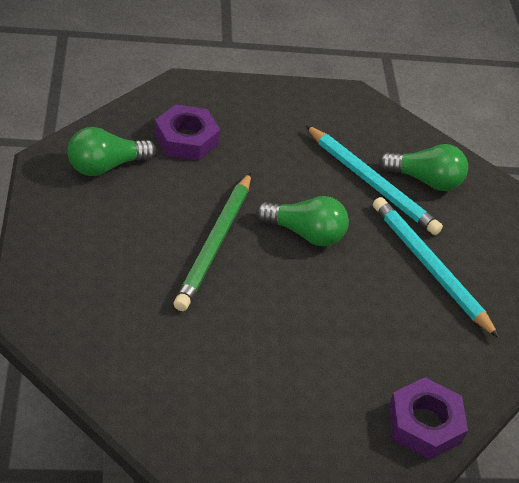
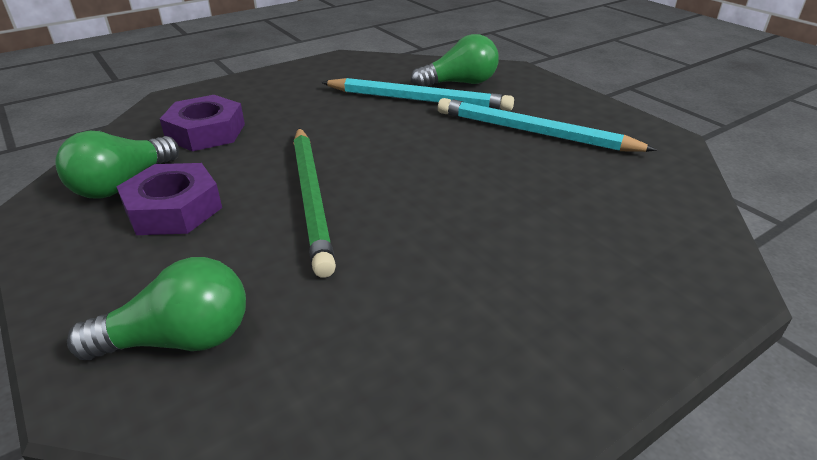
camera: 25 degrees left, 10 degrees down
(305, 233) = (397, 153): green light bulb -> green light bulb (179, 340)
(424, 424) = (693, 250): purple nut -> purple nut (174, 209)

